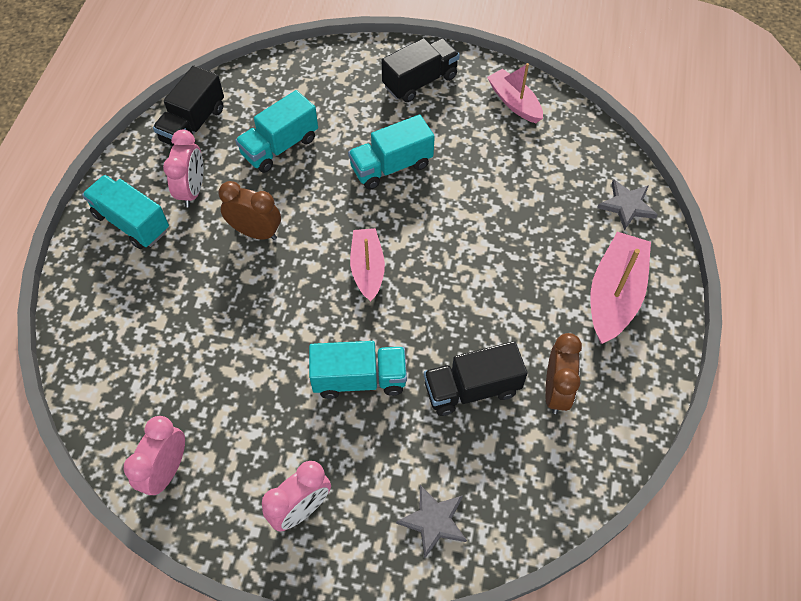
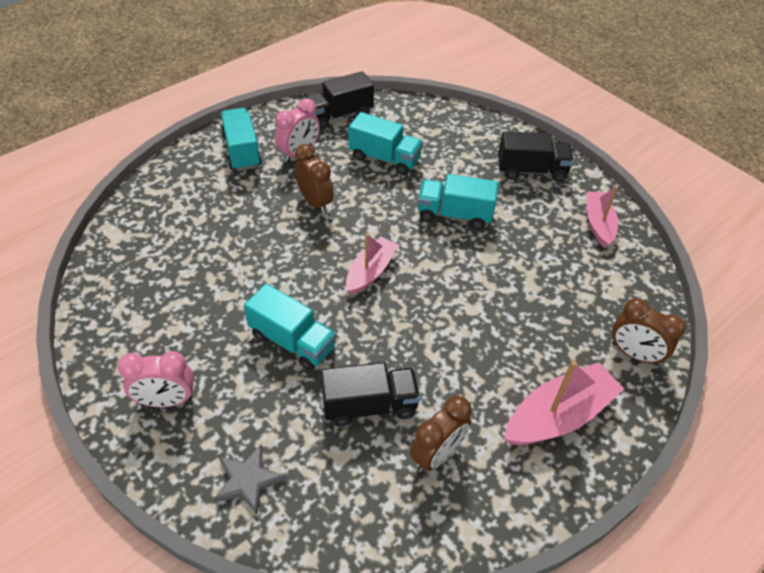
camera: 35 degrees right, 10 degrees down
(167, 470) = (110, 313): pink clock -> none
(280, 146) = (384, 158): turquoise truck -> turquoise truck turned 150 degrees counterclockwise
(472, 389) = (369, 405): black truck -> black truck turned 150 degrees clockwise
(627, 206) = (634, 354): grey star -> brown clock

